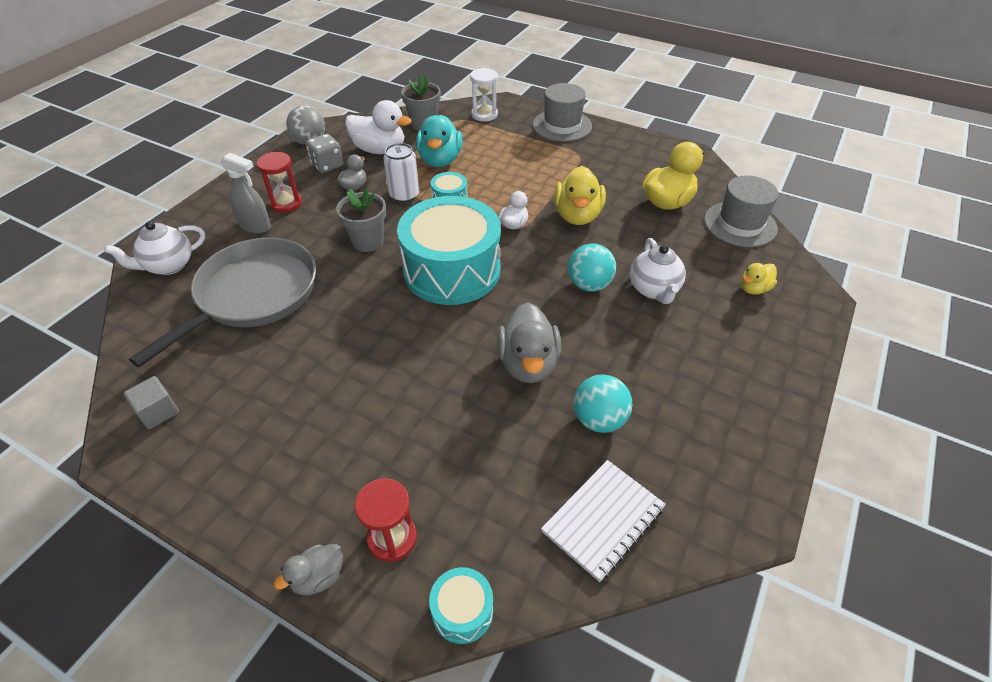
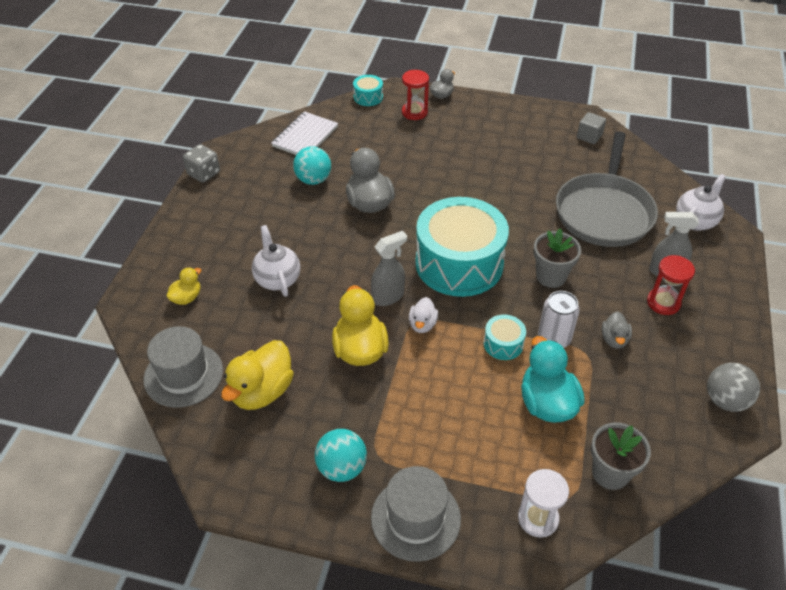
camera: 165 degrees right, 0 degrees up
(327, 165) = (669, 365): grey dice -> grey dice (204, 174)
(380, 150) = (630, 405): white duck -> none
(538, 252) = (388, 296): none -> grey spray bottle
(589, 285) = (335, 273): turquoise ball -> turquoise ball (342, 468)

